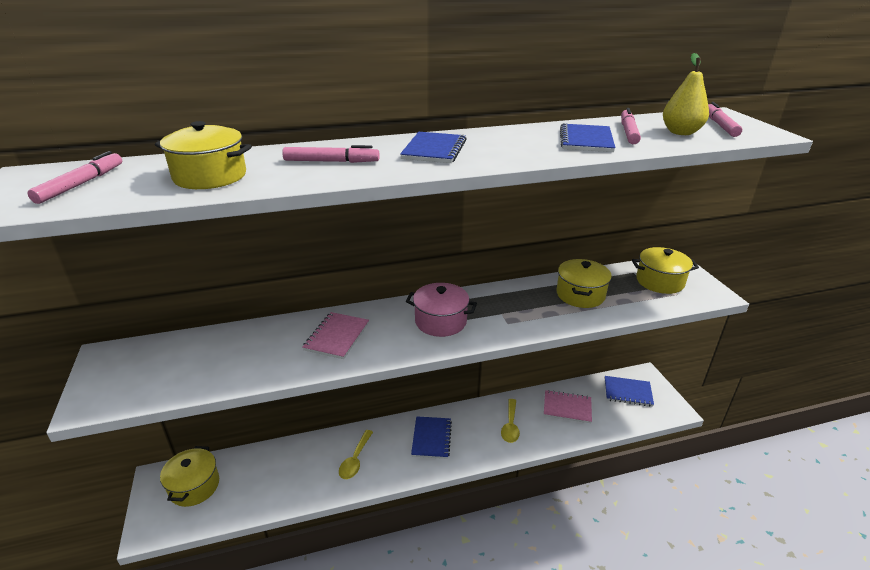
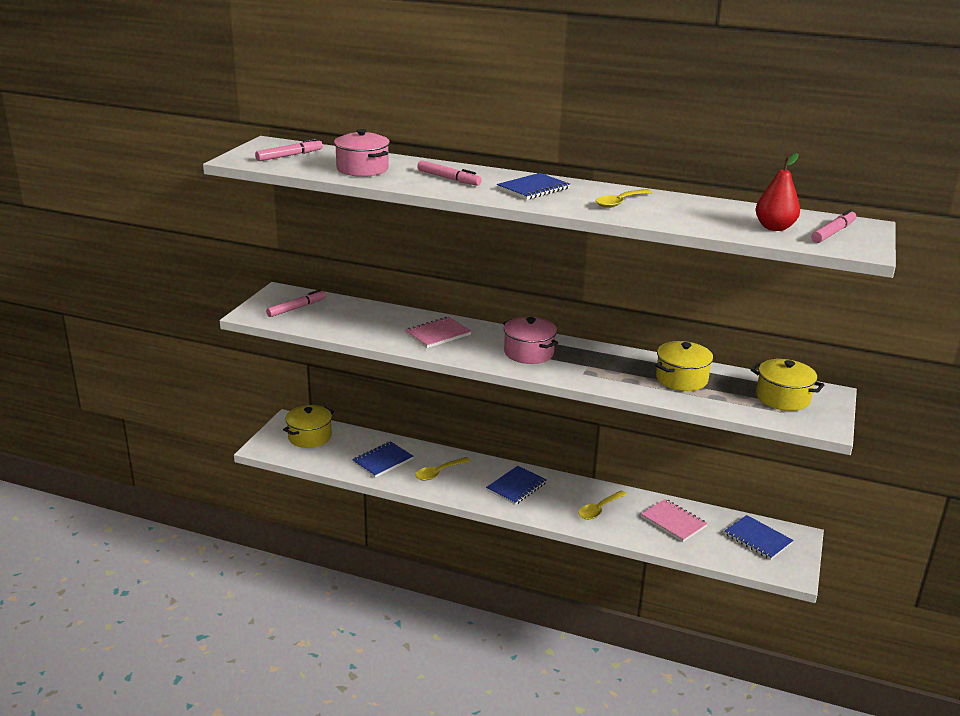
camera: 35 degrees right, 5 degrees down
(210, 176) = (362, 169): yellow pot -> pink pot
(532, 143) = (620, 202): none -> yellow spoon
(586, 140) = (670, 212): blue notebook -> blue notebook (383, 461)
(628, 132) = (725, 215): pink marker -> pink marker (297, 308)
(680, 132) = (774, 228): yellow pear -> red pear

